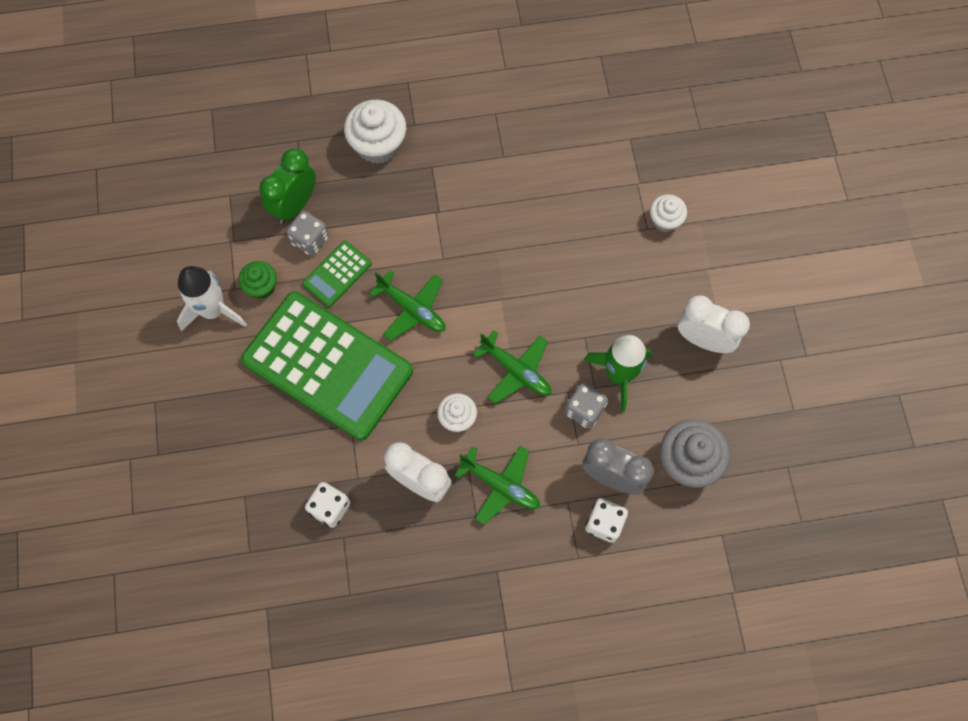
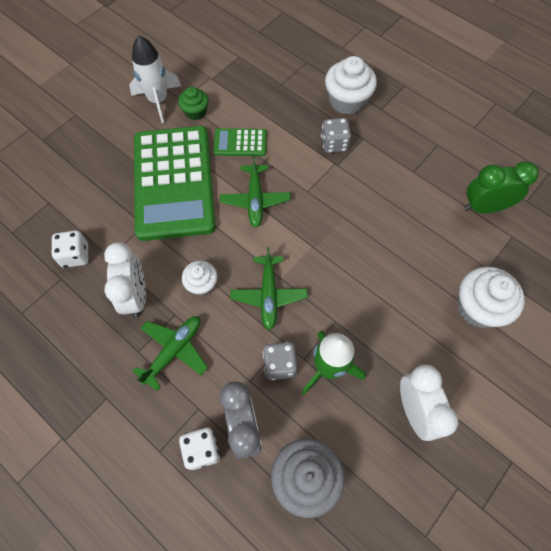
camera: 50 degrees right, 5 degrees down
(295, 205) = (264, 90): green clock -> green clock (484, 207)
(310, 240) = (249, 113): grey dice -> grey dice (334, 144)
(500, 485) = (174, 350): green plane -> green plane turned 135 degrees counterclockwise
(665, 220) = (478, 307): white cupcake -> white cupcake, size x1.70

